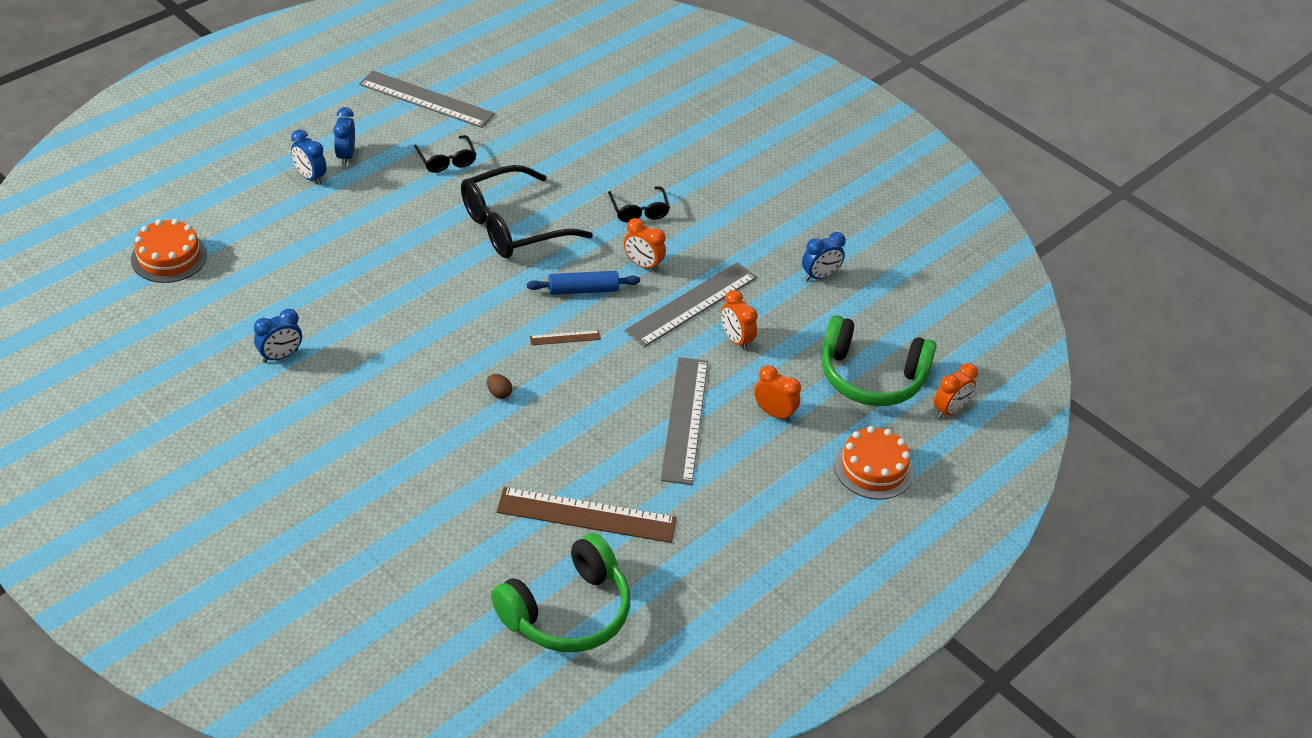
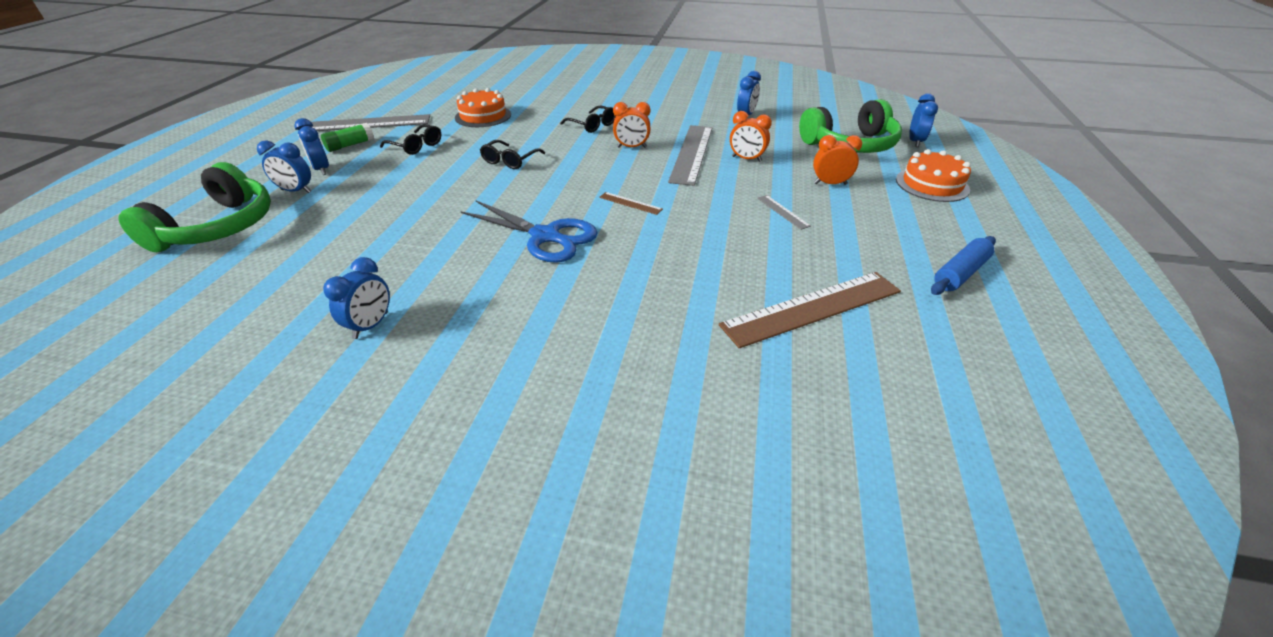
camera: 30 degrees left, 5 degrees down
(169, 257) = (164, 298): orange cake -> orange cake (483, 116)
(390, 129) = (350, 145): none -> green glue stick
(461, 337) = (545, 236): none -> blue scissors
(499, 393) = (623, 258): brown egg -> none
(512, 226) = (510, 161): black glasses -> black glasses, size x0.50
(565, 338) = (630, 203): brown ruler -> brown ruler turned 75 degrees clockwise
(567, 611) = (917, 398): green headphones -> green headphones (218, 227)
(583, 290) = (607, 173): blue rolling pin -> blue rolling pin (960, 273)
(685, 419) = (783, 212): grey ruler -> grey ruler, size x0.44
(949, 410) = (915, 142): orange clock -> blue clock

